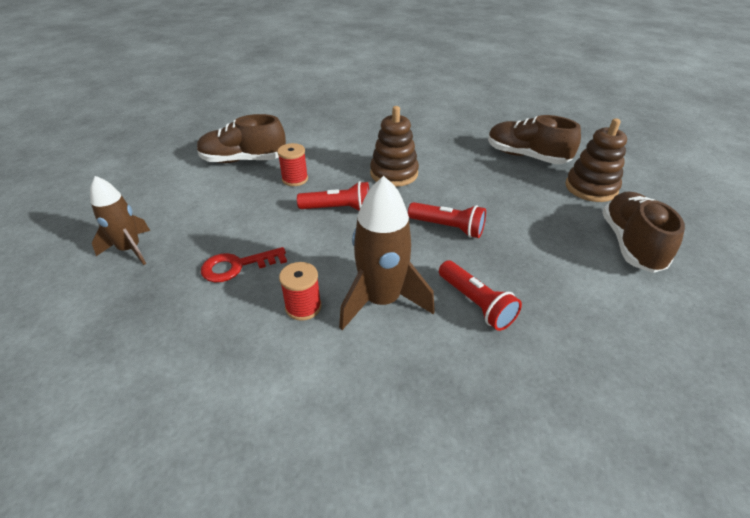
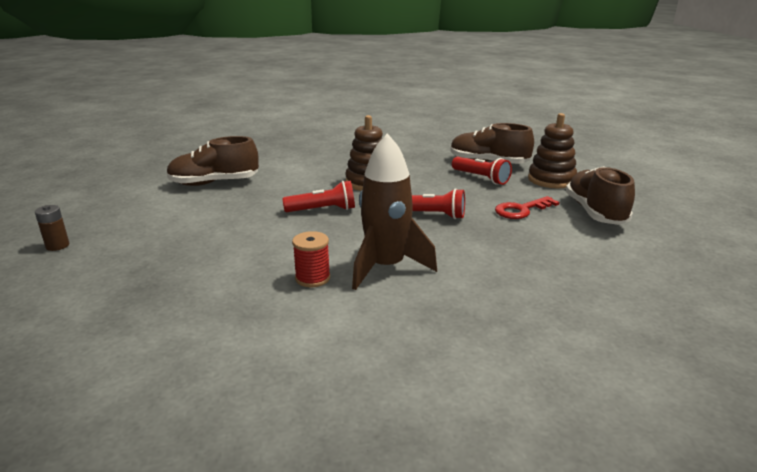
camera: 10 degrees left, 15 degrees down
(80, 231) = (57, 246): none -> brown battery
(130, 249) = (119, 254): brown rocket -> none
(237, 266) = (236, 257): red key -> red key (521, 210)
(295, 179) = (272, 193): red spool -> none
(476, 303) = (473, 261): red flashlight -> red flashlight (481, 178)

